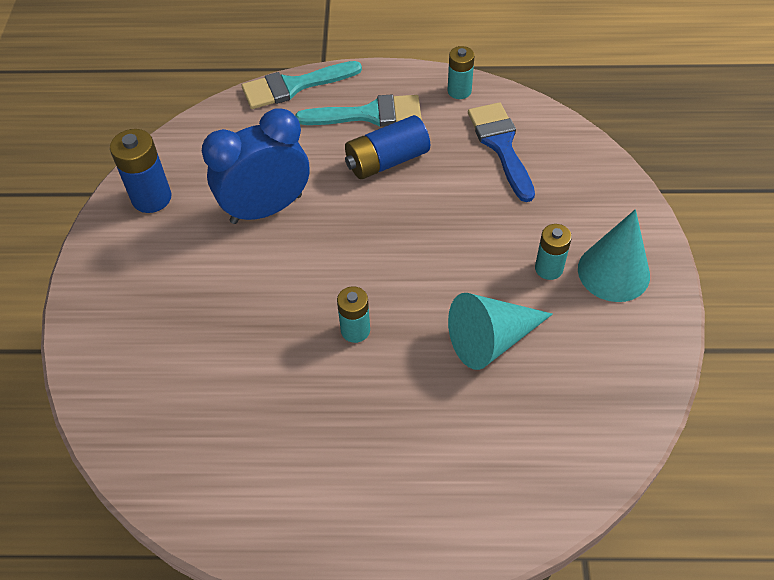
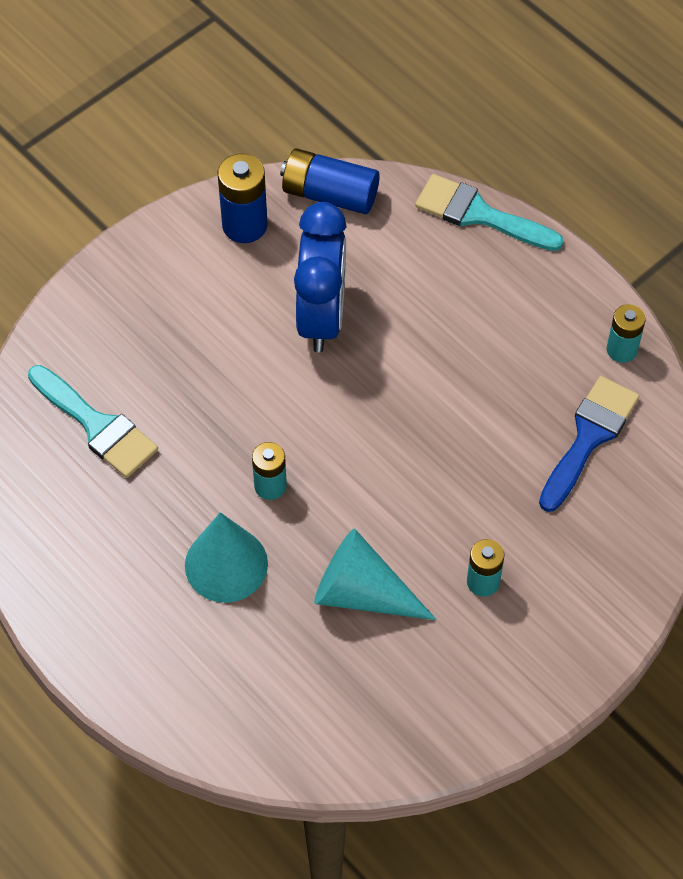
camera: 45 degrees right, 5 degrees up
(266, 208) = (322, 316): blue clock -> blue clock turned 75 degrees clockwise
(369, 114) = (511, 302): turquoise brush -> turquoise brush (97, 425)
(387, 161) = (471, 361): blue battery -> blue battery (330, 194)
(613, 272) = (532, 636): turquoise cone -> turquoise cone (226, 564)

